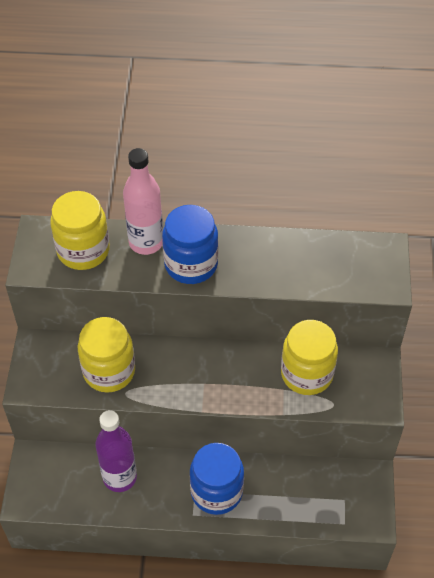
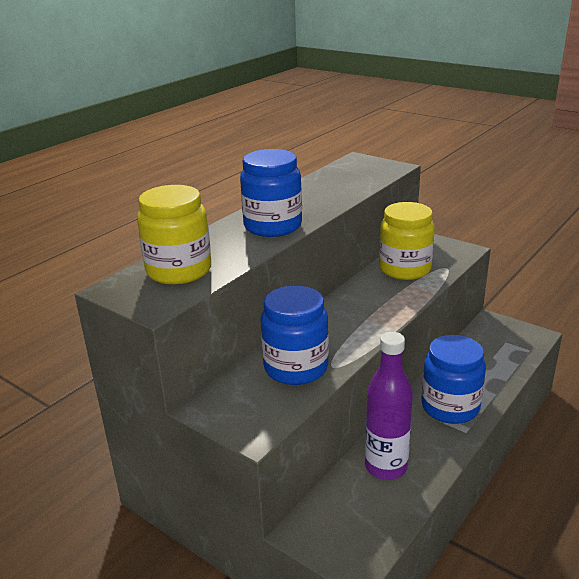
camera: 55 degrees left, 25 degrees down
(109, 371) = (296, 367): yellow jar -> blue jar
(146, 242) = (218, 238): pink bottle -> none

